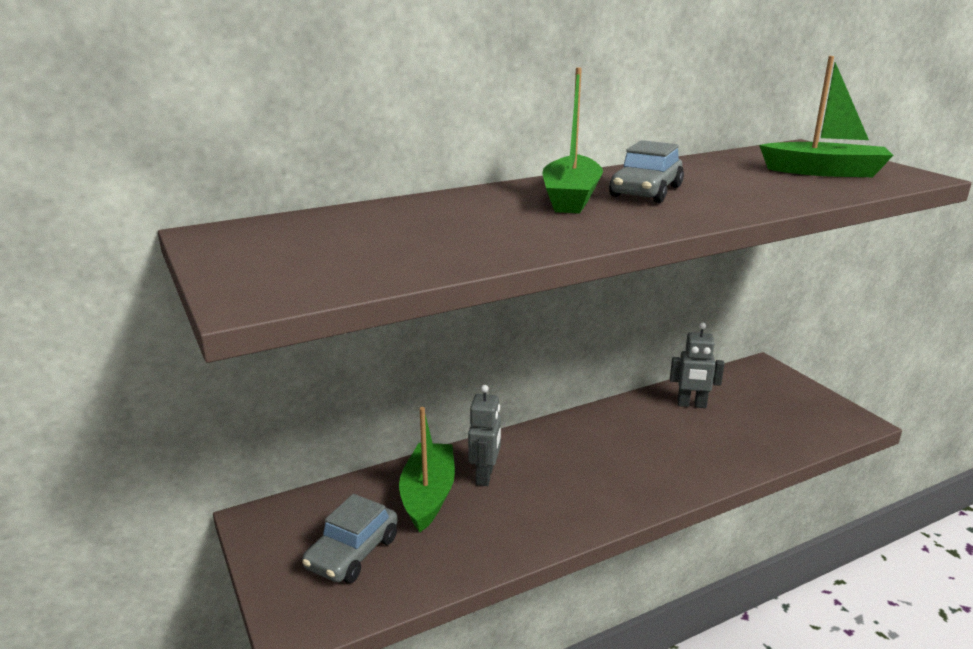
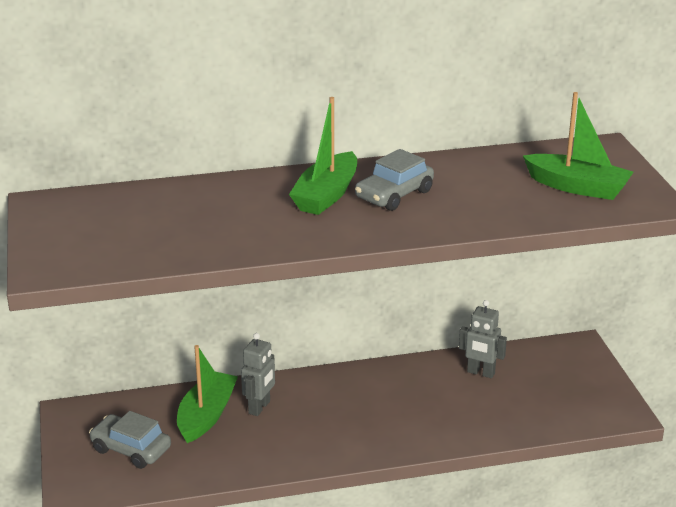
camera: 15 degrees right, 5 degrees up
(352, 553) = (131, 449): grey car -> grey car turned 75 degrees clockwise

